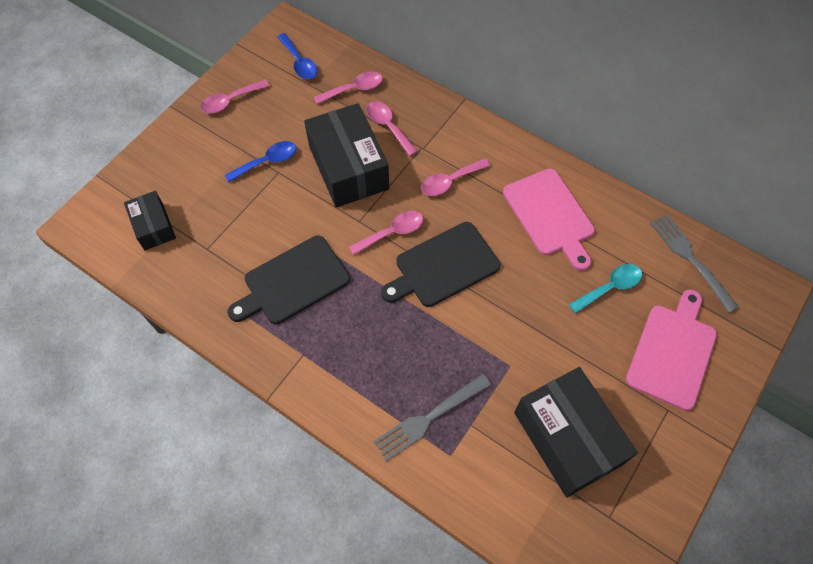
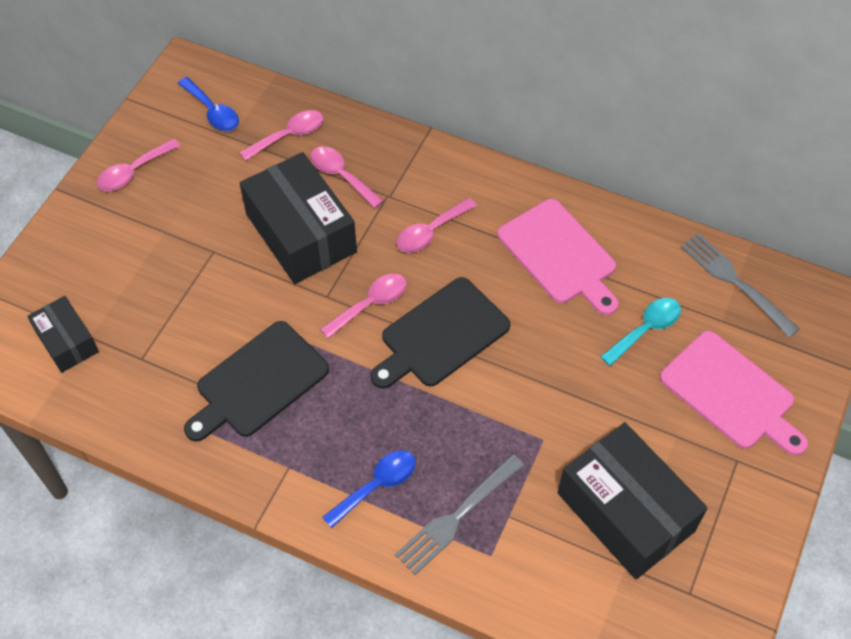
camera: 10 degrees left, 5 degrees down
(267, 162) = (196, 240): blue spoon -> blue spoon (377, 485)
(672, 352) = (731, 393): pink cutting board -> pink cutting board turned 120 degrees clockwise

